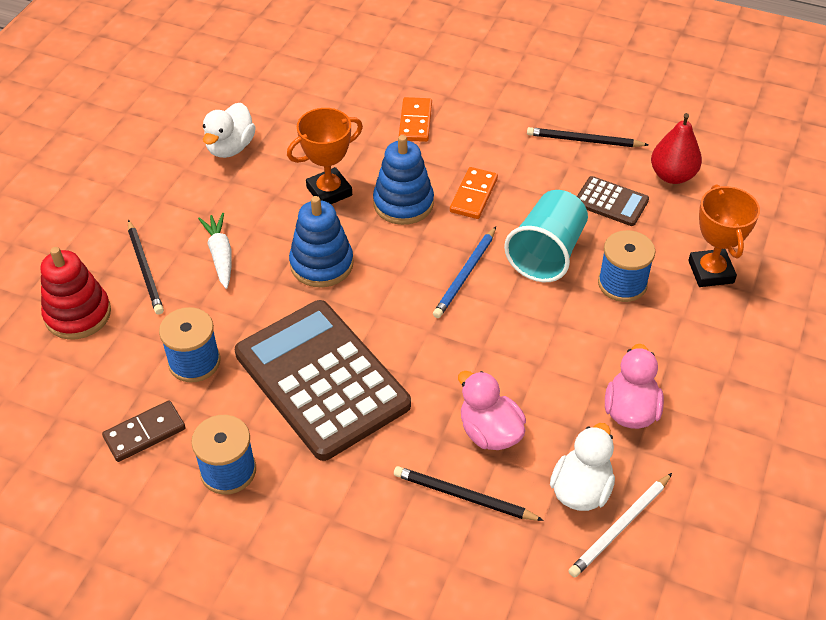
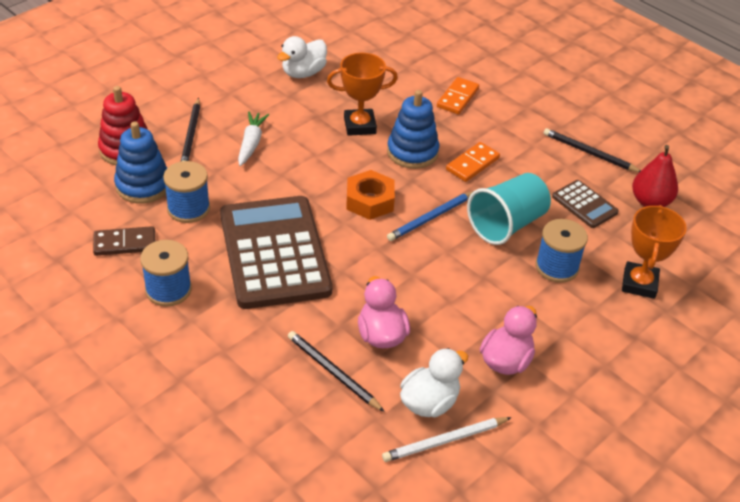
camera: 20 degrees right, 5 degrees down
(321, 264) = (323, 174): blue stacking toy -> blue stacking toy (143, 185)
(390, 278) = (370, 201): none -> orange nut

